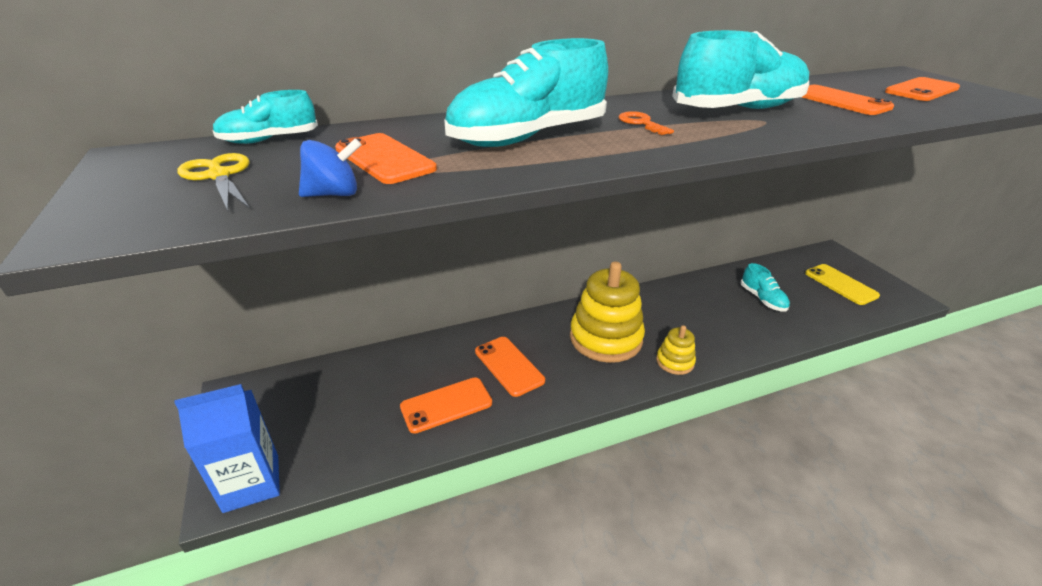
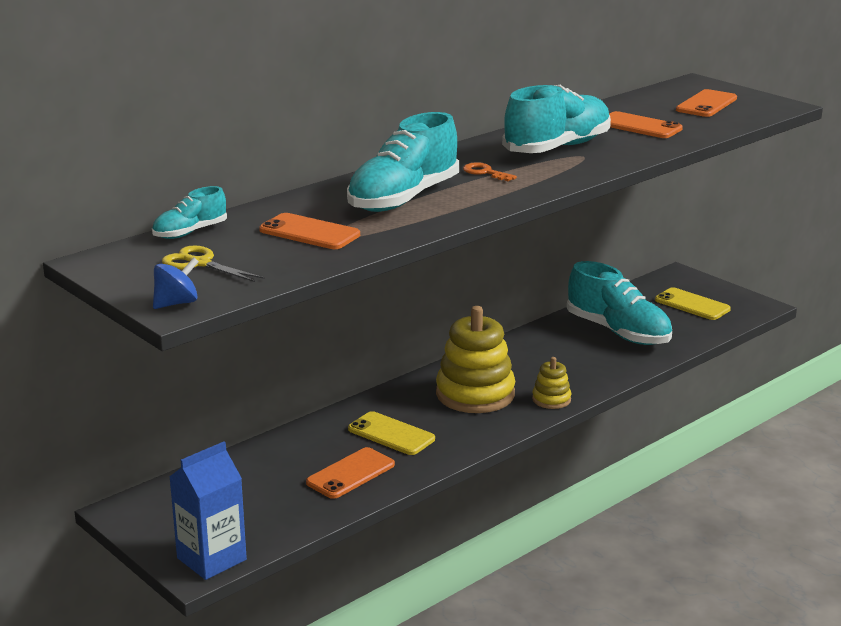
camera: 20 degrees left, 10 degrees down
(334, 194) = (307, 261): blue spinning top -> blue spinning top (176, 303)
(509, 366) = (391, 434): orange phone -> yellow phone
(762, 299) = (618, 332): turquoise shoe -> turquoise shoe, size x1.95

